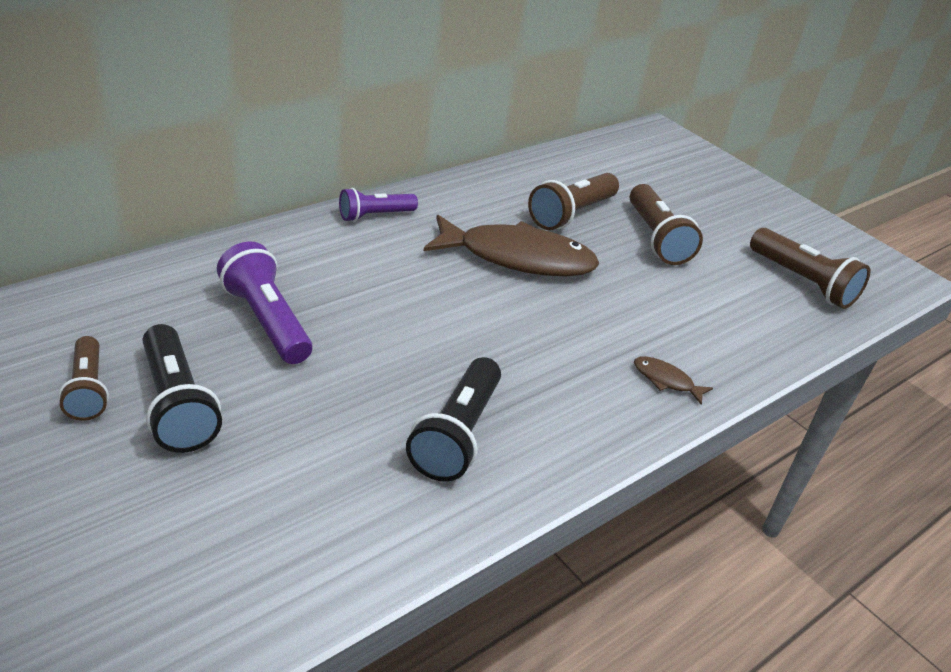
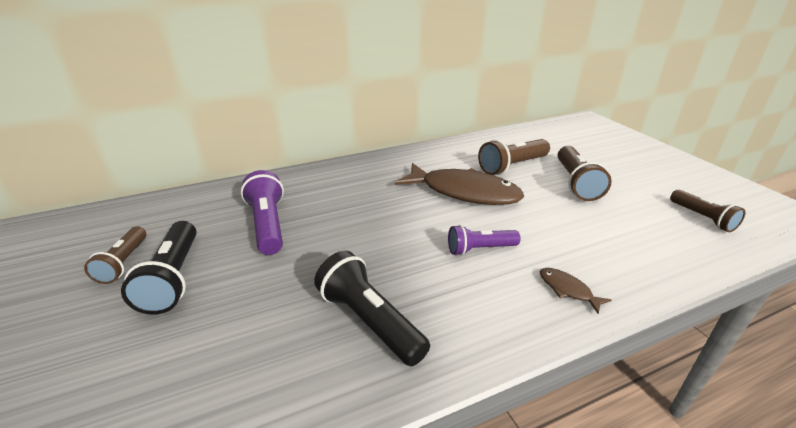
camera: 20 degrees right, 5 degrees down
(374, 216) = (373, 164): purple flashlight -> purple flashlight (479, 249)
(456, 435) = (369, 321): black flashlight -> black flashlight turned 105 degrees clockwise
(803, 282) = (702, 218): brown flashlight -> brown flashlight, size x0.65

